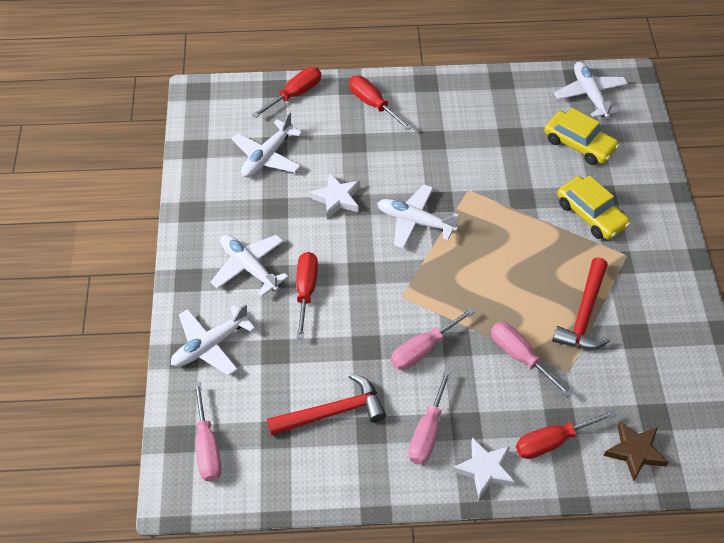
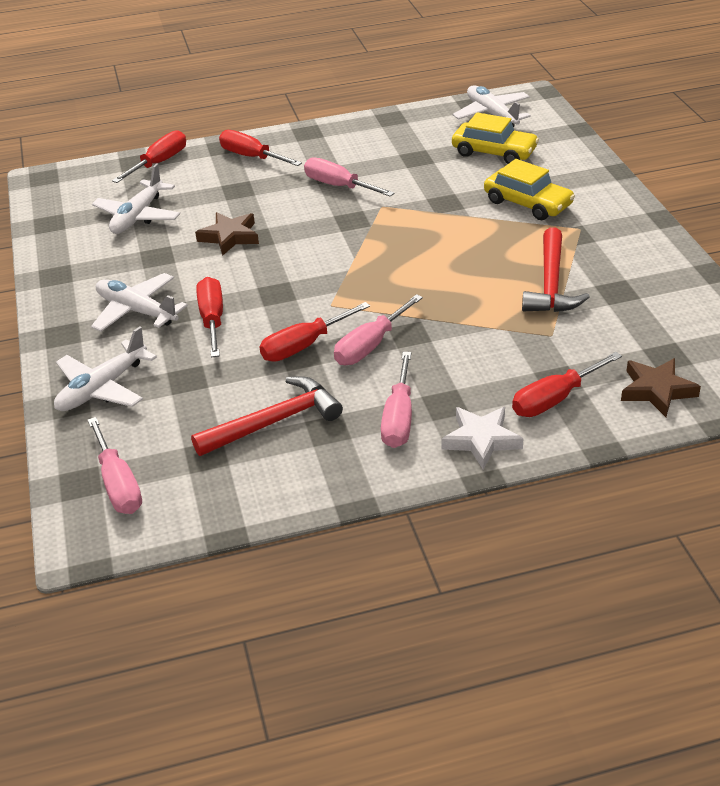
camera: 10 degrees left, 15 degrees down
(337, 198) = (230, 237): white star -> brown star
(371, 337) = (304, 346): none -> red screwdriver
(415, 221) = (327, 241): white plane -> none
(520, 357) = (489, 332): pink screwdriver -> pink screwdriver (338, 186)

